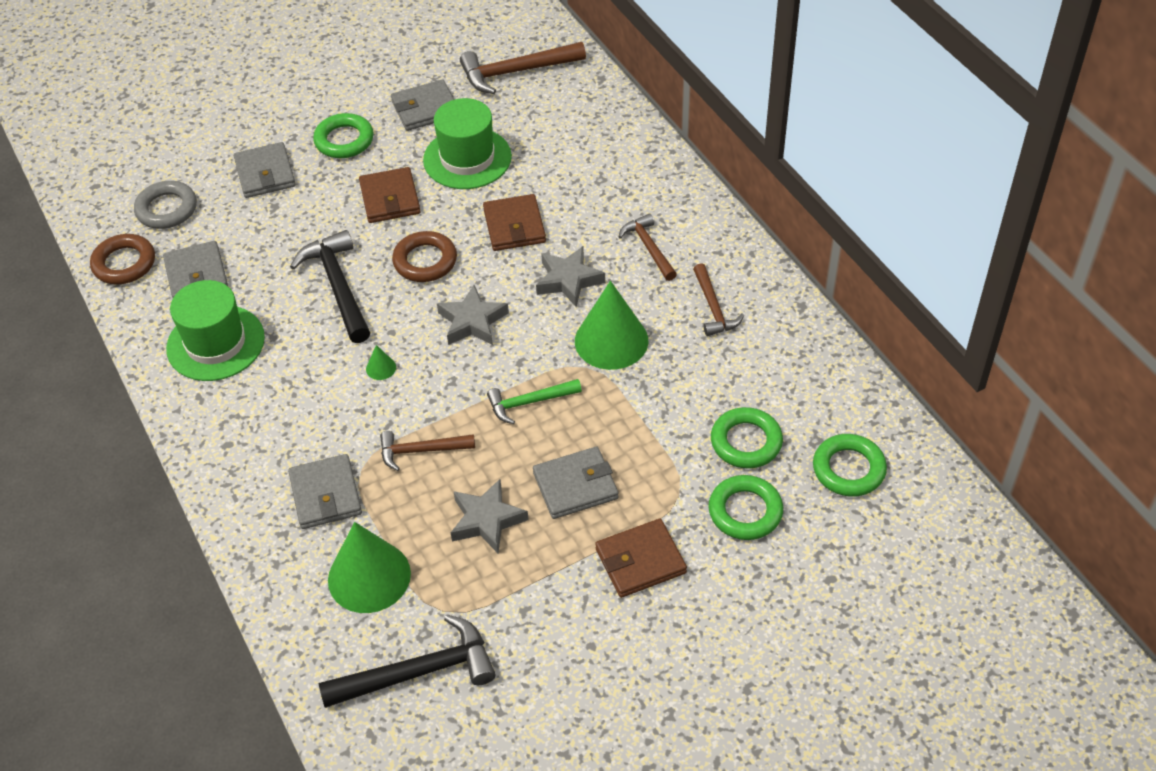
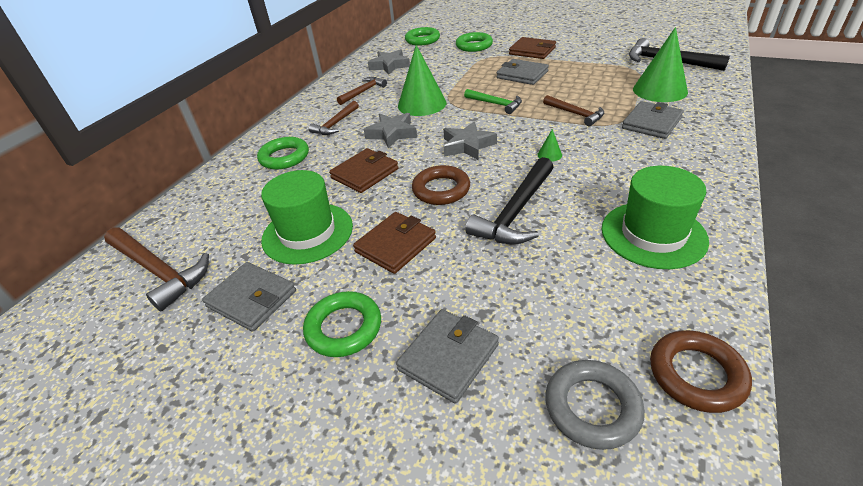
camera: 125 degrees left, 10 degrees down
(196, 275) = (622, 301): grey wallet -> none
(487, 520) = (577, 82): grey star -> grey star (390, 66)
(746, 442) = (438, 57): green ring -> green ring (284, 157)

